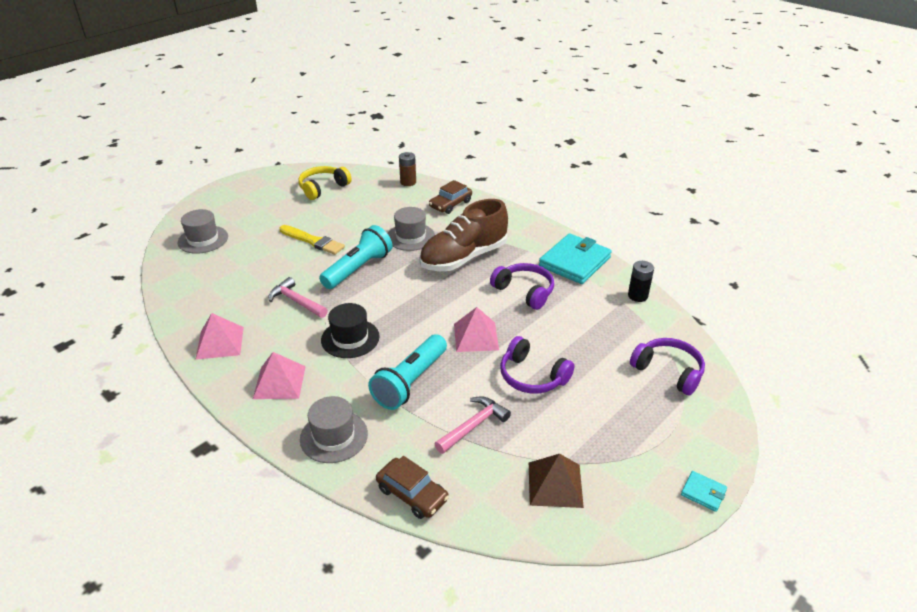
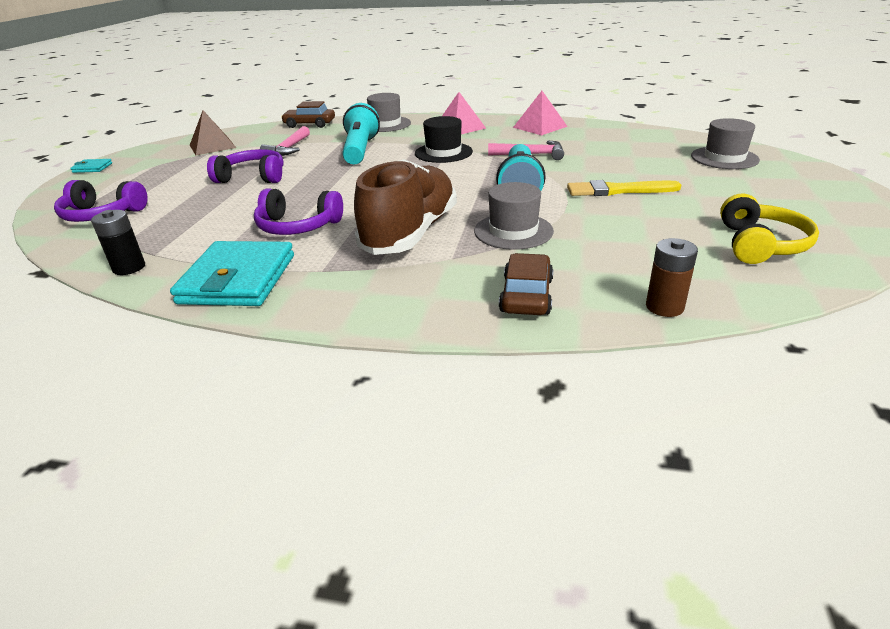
camera: 150 degrees right, 5 degrees down
(476, 336) = (327, 182): pink pyramid -> none

